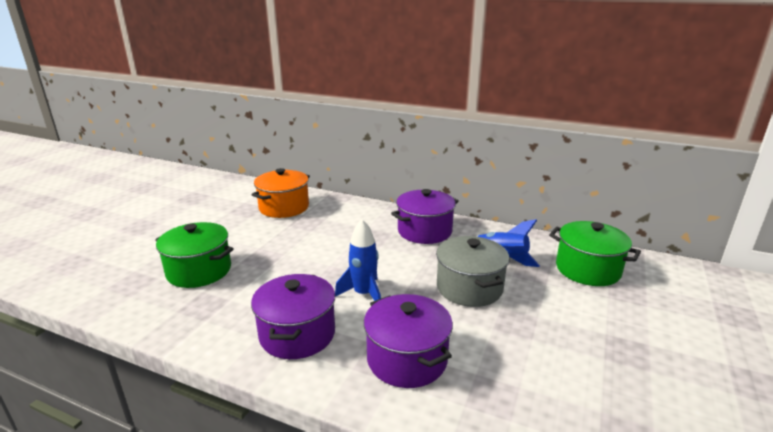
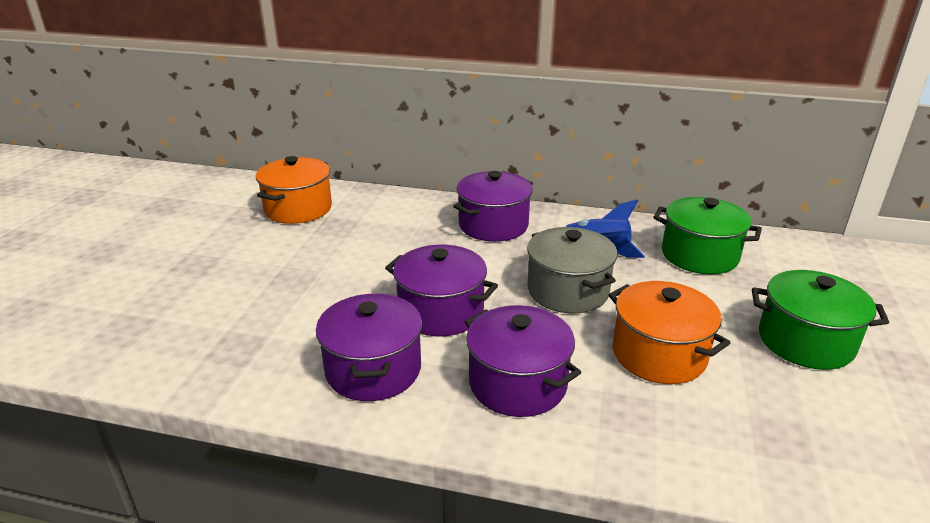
camera: 10 degrees left, 5 degrees up
(199, 271) = (212, 304): green pot -> green pot (805, 341)
(363, 294) = (441, 312): blue rocket -> purple pot
(532, 349) = (659, 355): none -> orange pot

